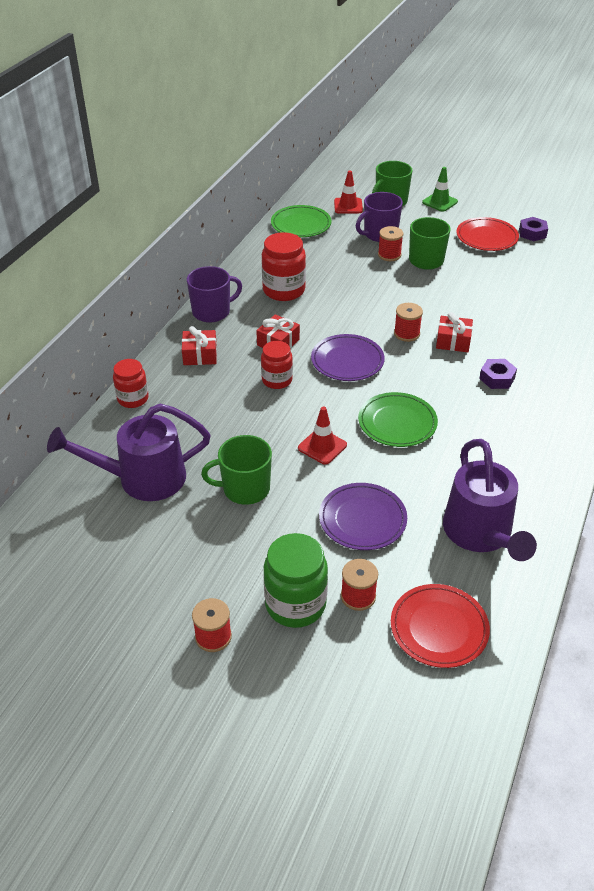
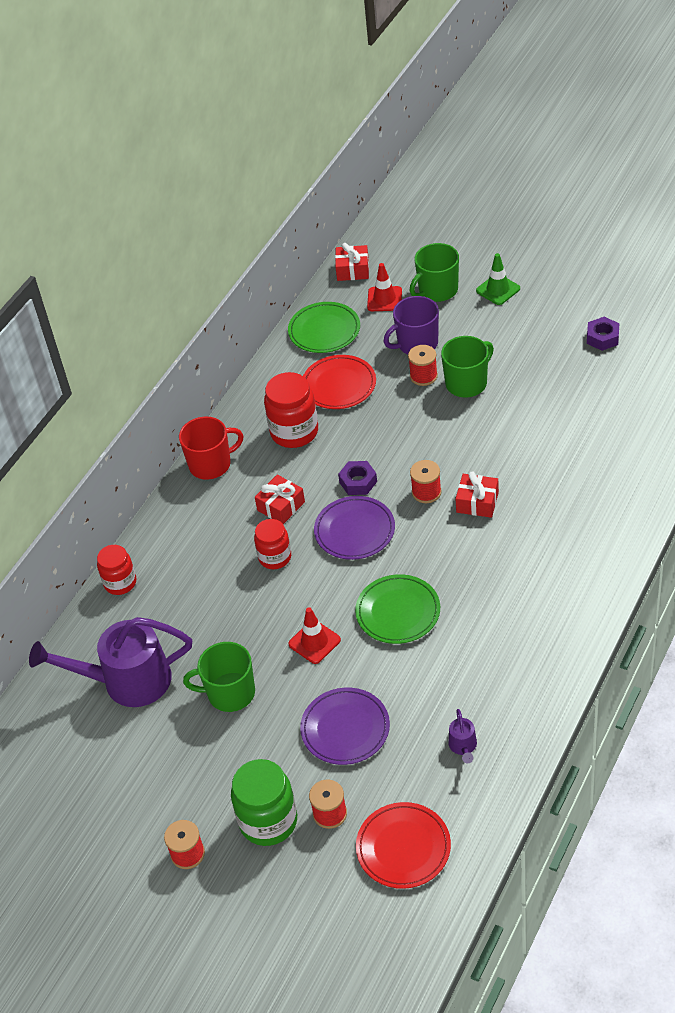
camera: 10 degrees right, 5 degrees up
(200, 355) = (194, 524): red gift -> red gift (353, 270)
(212, 312) = (211, 464): purple mug -> red mug
(481, 535) = (463, 747): purple watering can -> purple watering can, size x0.41
(486, 237) = (545, 346): red plate -> red plate (339, 385)
(497, 378) = (517, 553): purple nut -> purple nut (358, 482)

